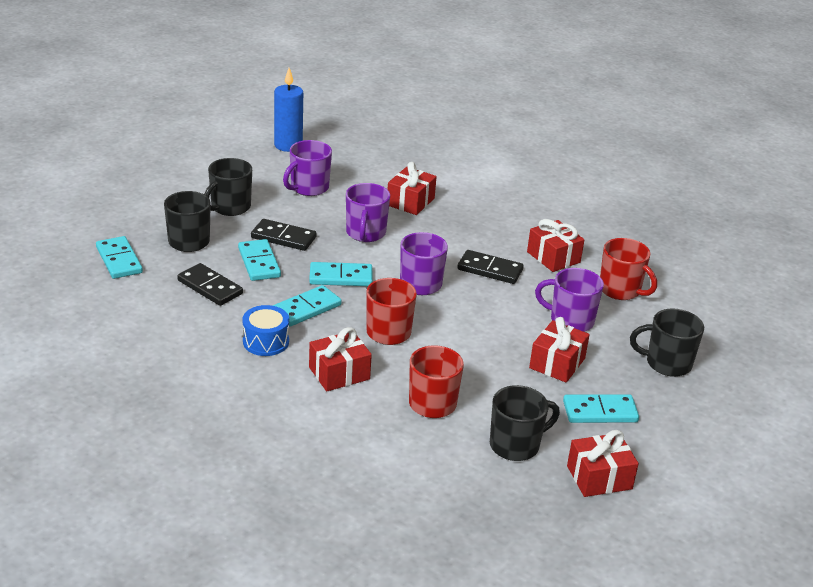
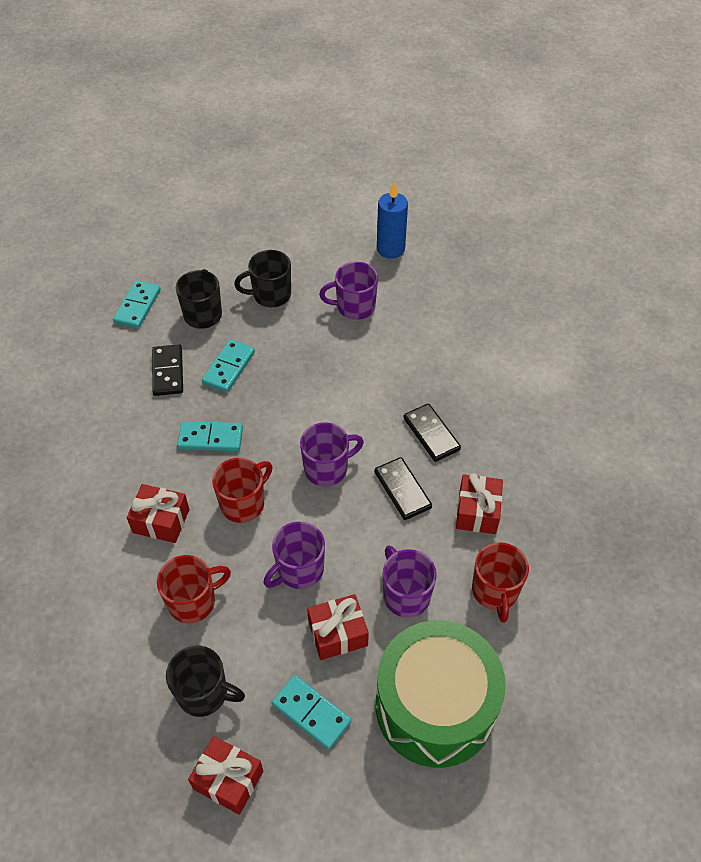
camera: 45 degrees right, 20 degrees up
(266, 341) = (146, 453): blue drum -> none
(283, 237) = (275, 351): black domino -> black domino (431, 434)
(340, 277) = (271, 421): turquoise domino -> none
(365, 233) = (344, 385): purple mug -> purple mug (299, 570)
(410, 202) = (422, 370): red gift -> none
(667, 363) = (435, 706): black mug -> green drum

